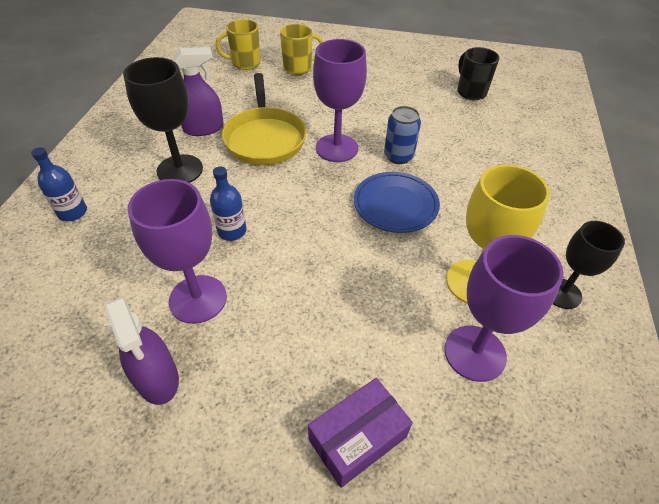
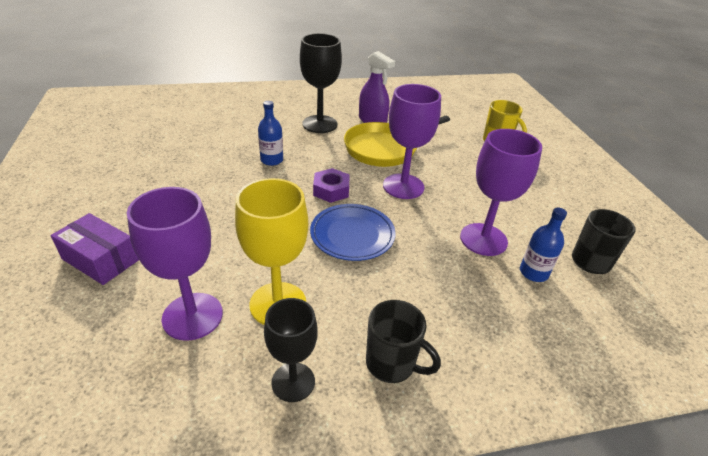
camera: 65 degrees right, 10 degrees down
(73, 212) = (256, 101): blue bottle -> blue bottle (533, 273)
(157, 378) = (137, 166): purple spray bottle -> none
(198, 299) = (203, 163): purple goblet -> purple goblet (483, 239)
(245, 63) = (472, 116): yellow mug -> none
(318, 199) = (331, 190): none -> purple nut
(398, 156) = (423, 224): blue can -> none
(551, 229) = (392, 364): none -> black mug

